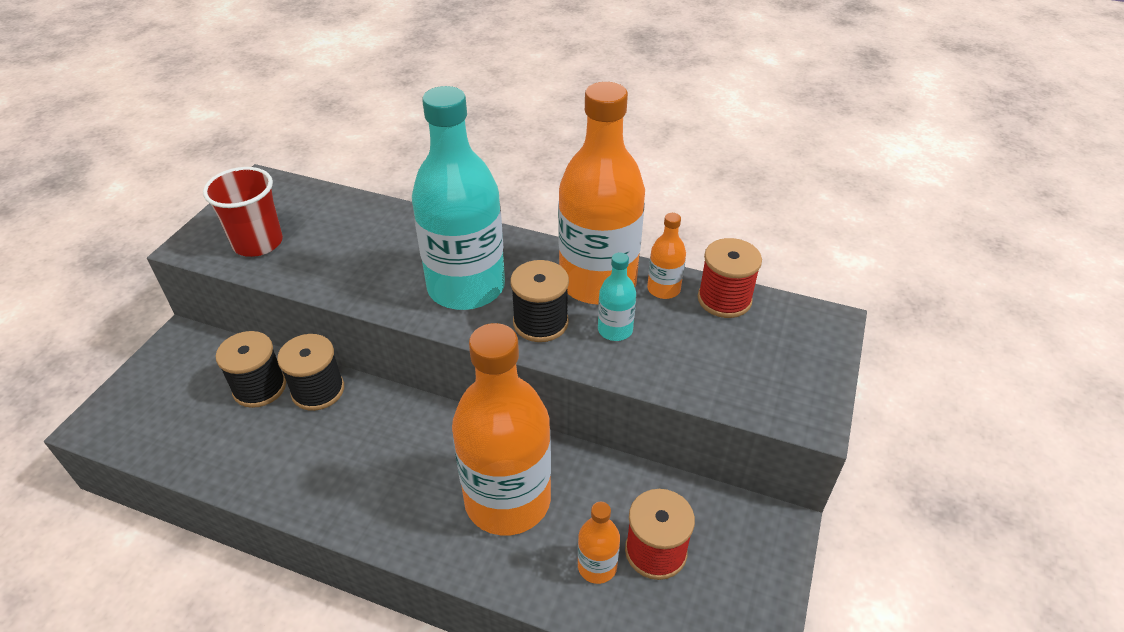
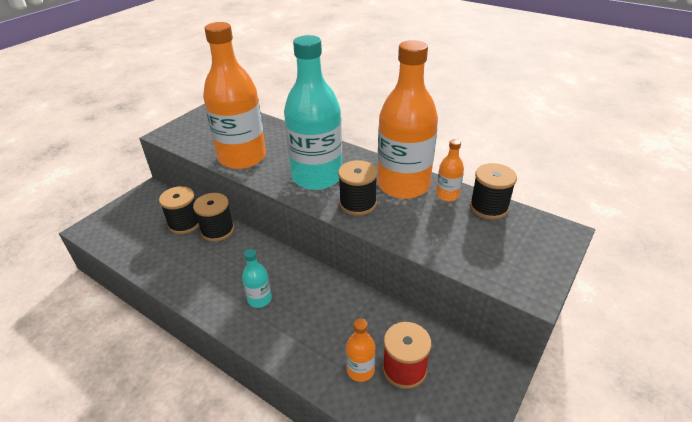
camera: 15 degrees right, 5 degrees down
(258, 243) = (202, 137): red cup -> none
(507, 500) = (313, 316): orange bottle -> orange bottle (242, 157)
(615, 330) = (406, 215): turquoise bottle -> turquoise bottle (259, 299)
(724, 299) = (488, 207): red spool -> black spool

